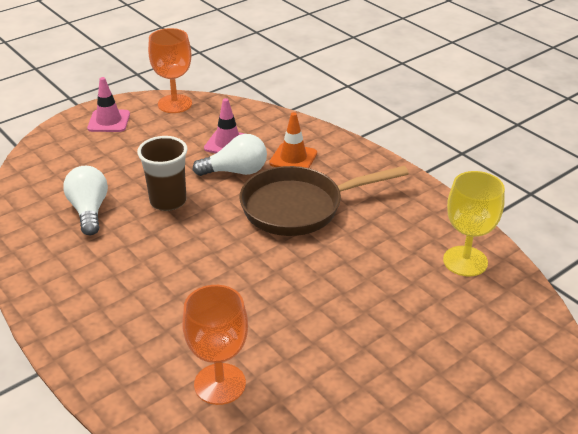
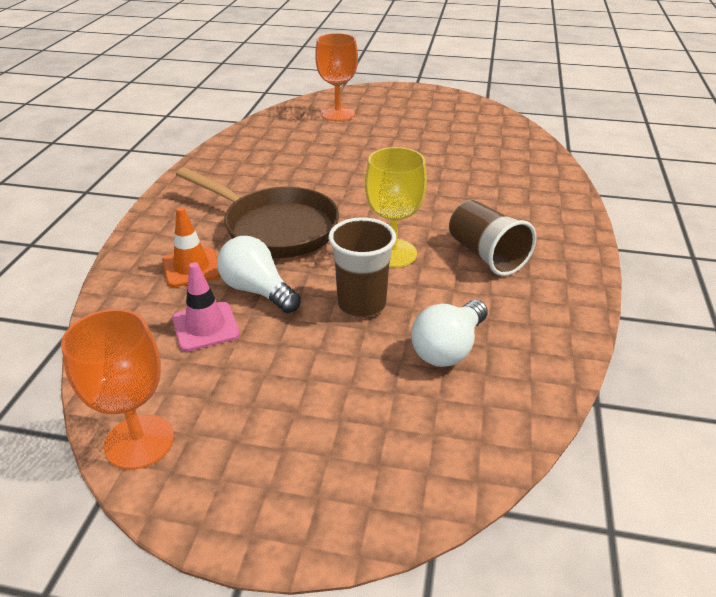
camera: 130 degrees left, 0 degrees up
(109, 121) = (257, 483): pink traffic cone -> none
(133, 285) = (486, 255): none -> brown cup
(220, 384) = (497, 177): orange goblet -> orange goblet (337, 114)
(465, 261) = (257, 145): yellow goblet -> yellow goblet (392, 253)

